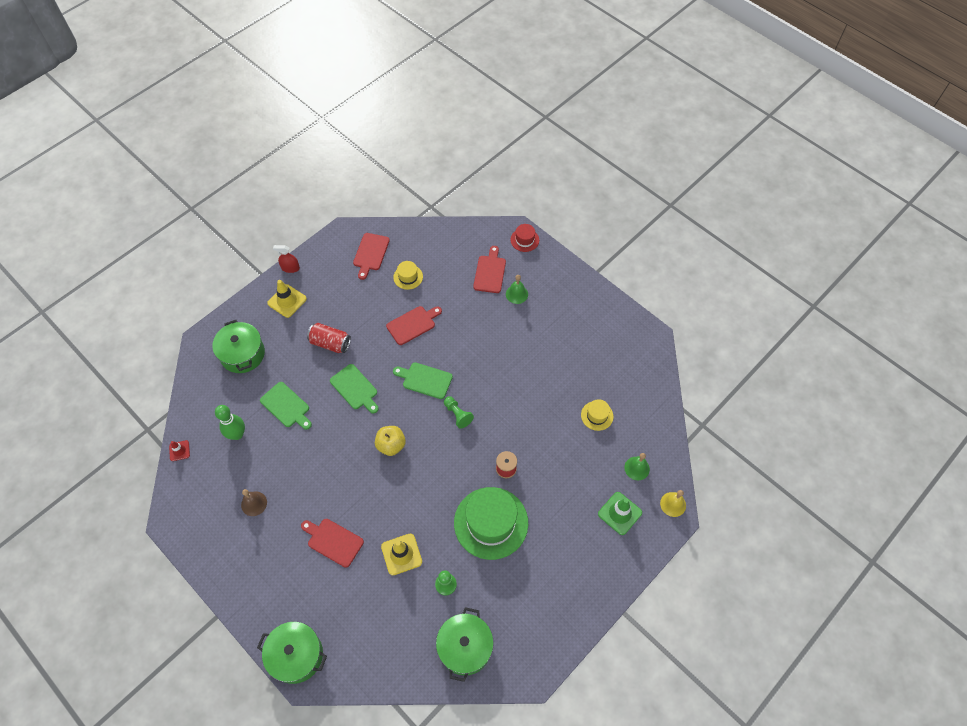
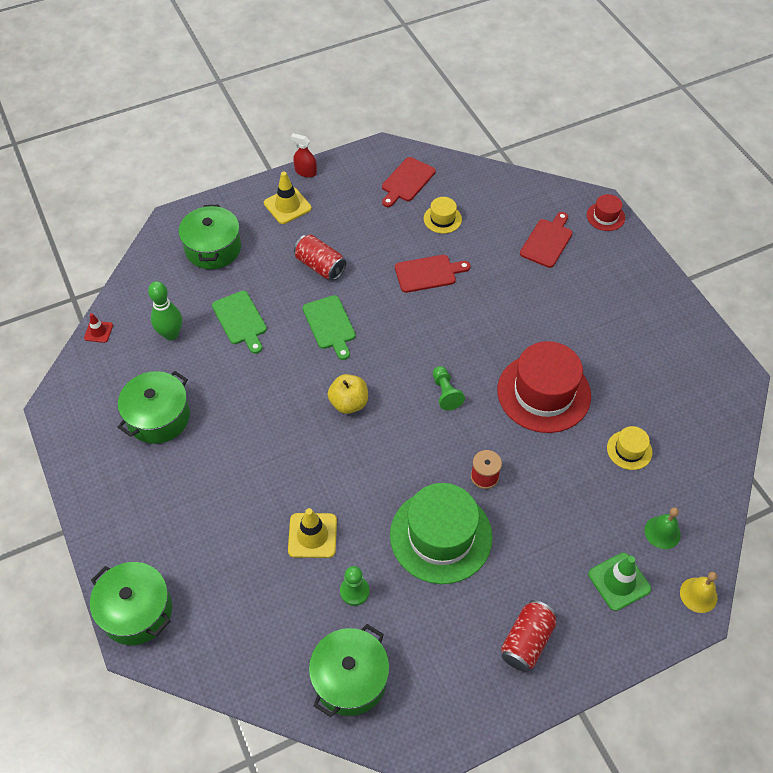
camera: 20 degrees right, 5 degrees down
(254, 503) = (158, 417): brown bell -> green pot
(333, 541) = (234, 492): red cutting board -> none
(425, 380) = (419, 341): green cutting board -> none
(516, 294) = (573, 275): green bell -> none
(526, 392) = (543, 393): none -> red hat
(573, 577) = (526, 641): none -> red can

